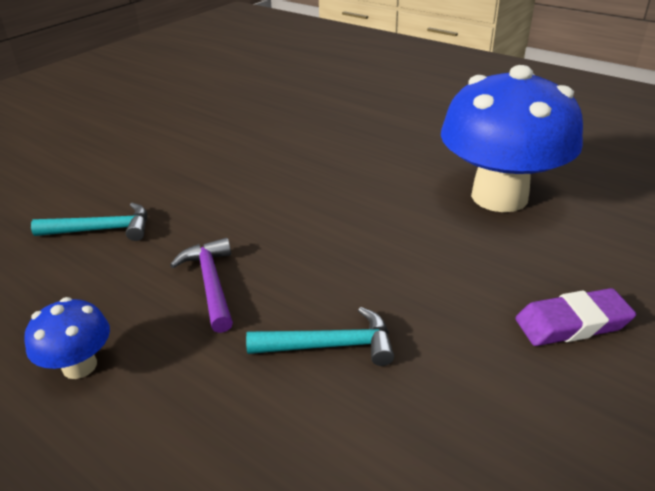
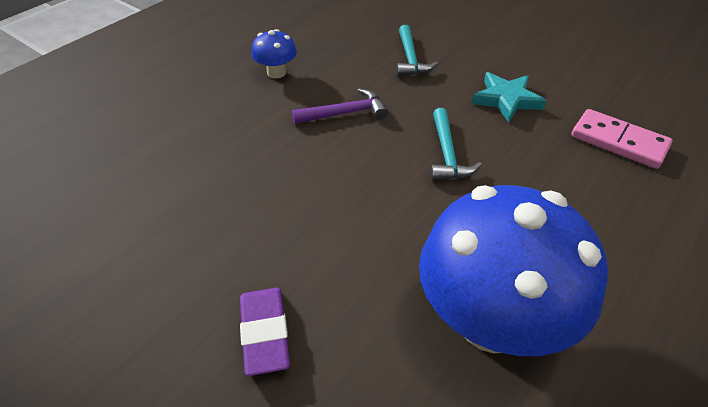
camera: 90 degrees right, 10 degrees up
(211, 170) = (506, 100): none -> turquoise star
(284, 125) = (619, 141): none -> pink domino
(330, 345) = (270, 172): turquoise hammer -> turquoise hammer (447, 154)

